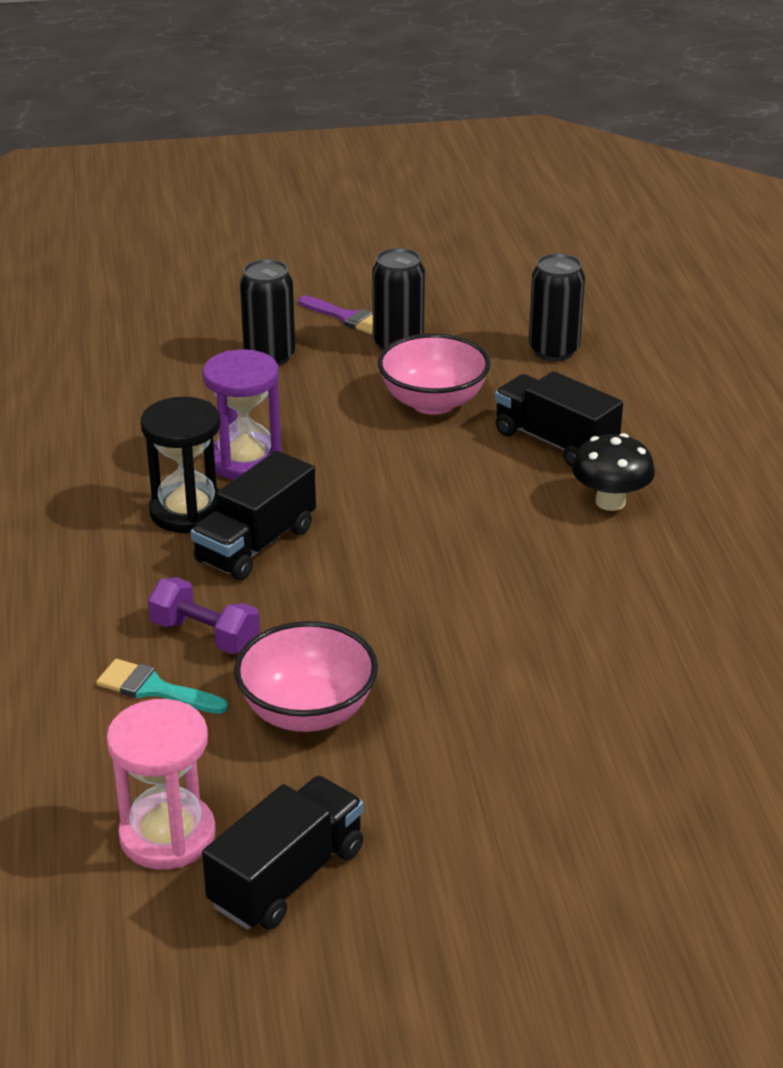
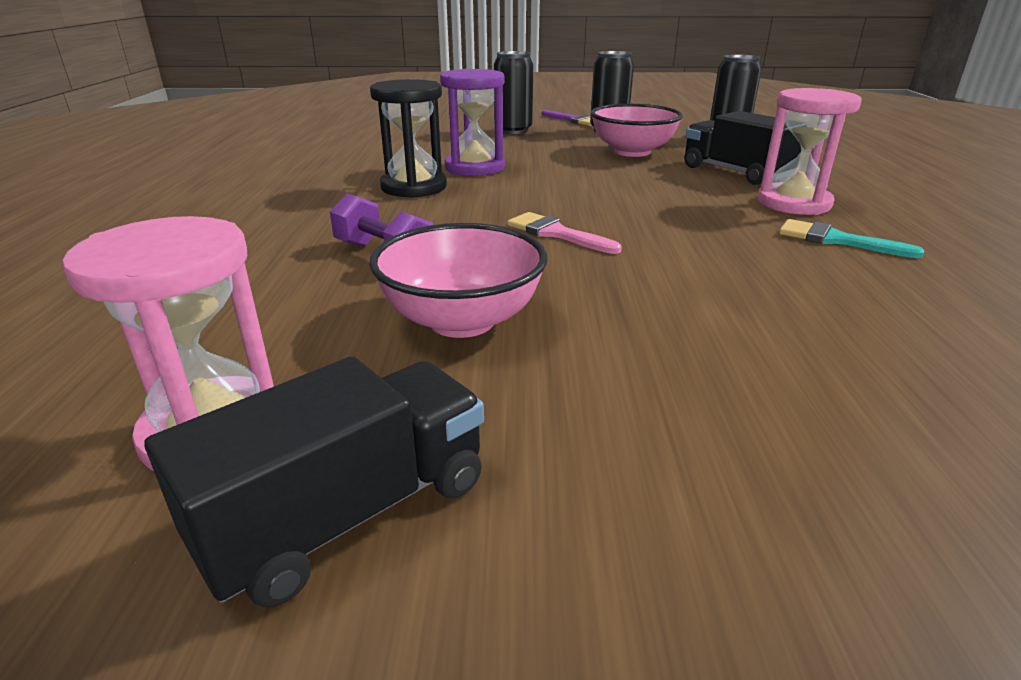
camera: 10 degrees right, 5 degrees down
(154, 689) = (307, 288): turquoise brush -> turquoise brush (835, 240)
(256, 545) = (462, 207): black truck -> none
(366, 582) = (556, 233): none -> pink brush
(610, 502) = (793, 203): black mushroom -> pink hourglass

